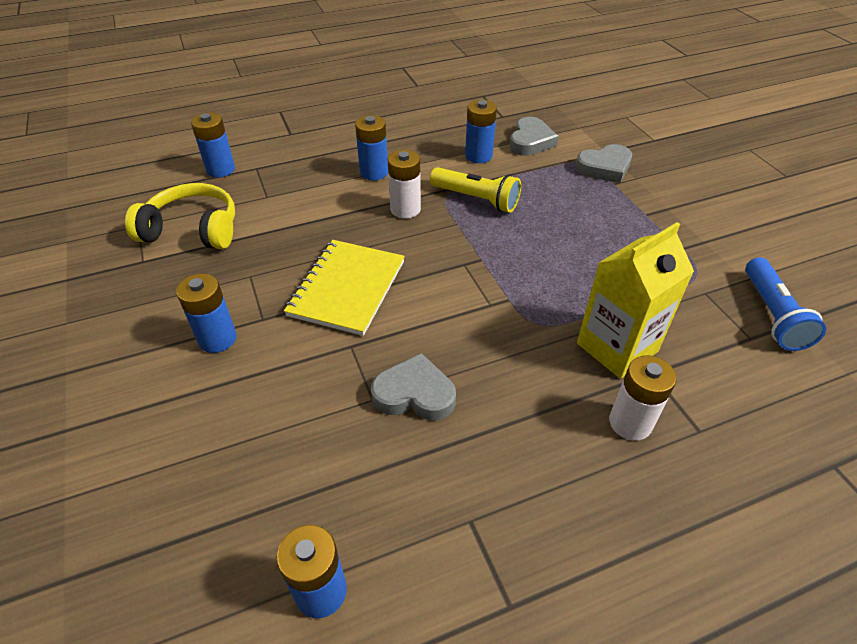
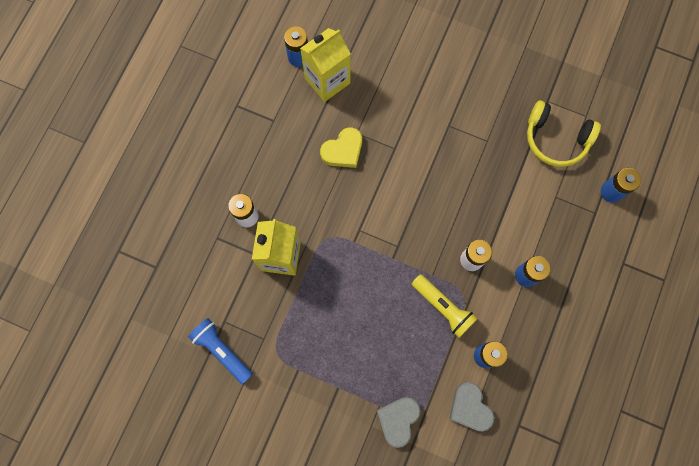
camera: 135 degrees right, 30 degrees up
(193, 229) = (556, 139): yellow headphones -> yellow headphones turned 60 degrees clockwise
(217, 339) = (453, 99): blue battery -> none
(325, 505) = (327, 80): none -> yellow carton
(347, 288) = (434, 176): yellow notebook -> none
(414, 394) = (343, 150): grey heart -> yellow heart
(476, 199) = (443, 307): yellow flashlight -> yellow flashlight turned 120 degrees counterclockwise

